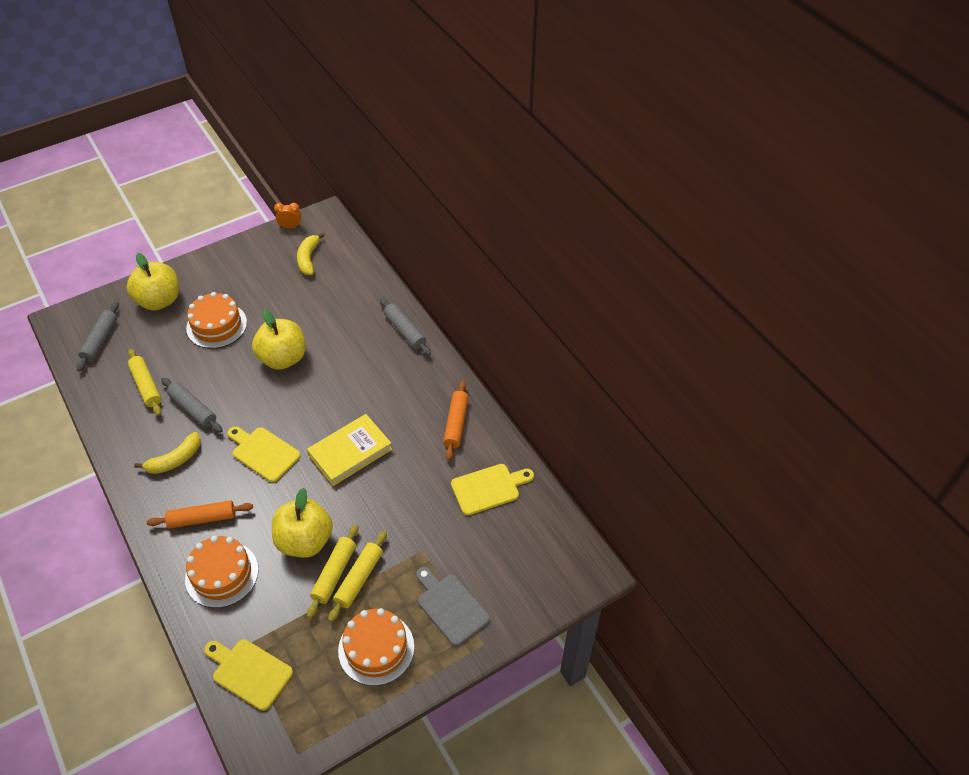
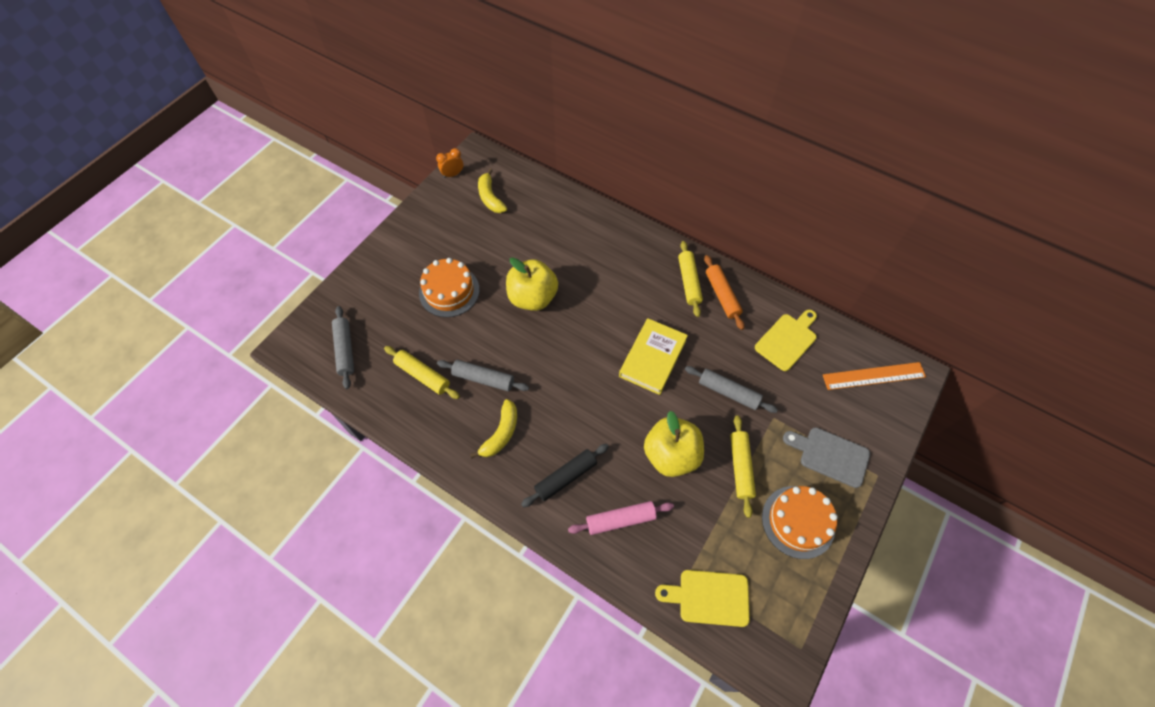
camera: 25 degrees left, 10 degrees up
(159, 300) = (376, 289): yellow apple -> none
(202, 519) = (566, 477): orange rolling pin -> black rolling pin
(222, 574) = (620, 520): orange cake -> pink rolling pin
(263, 453) = (577, 391): yellow cutting board -> none
(334, 574) = (717, 472): yellow rolling pin -> yellow rolling pin (689, 282)
(405, 331) = (621, 231): grey rolling pin -> grey rolling pin (728, 392)
(549, 556) = (874, 376): none -> orange ruler

